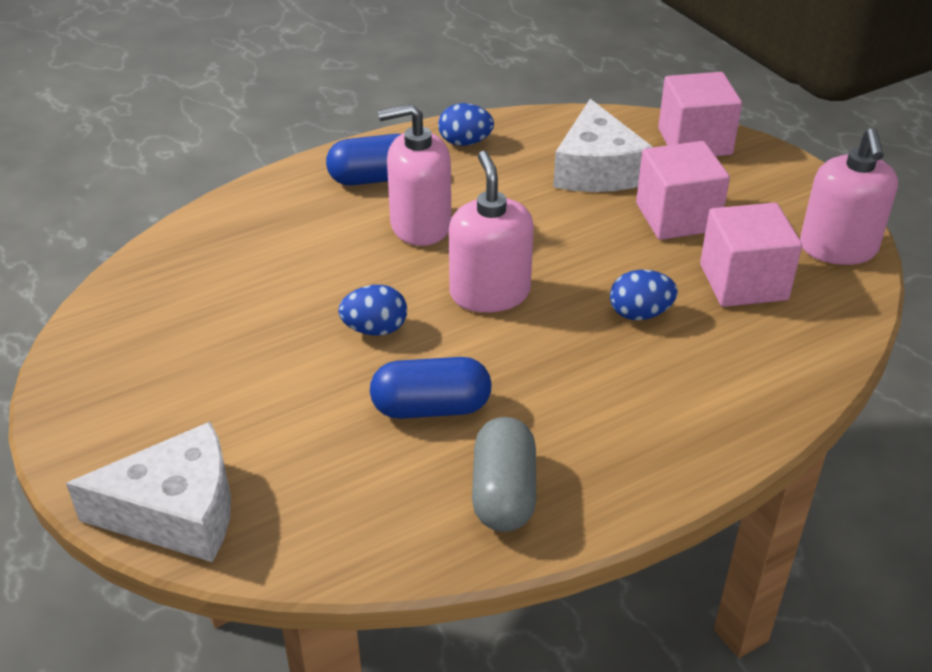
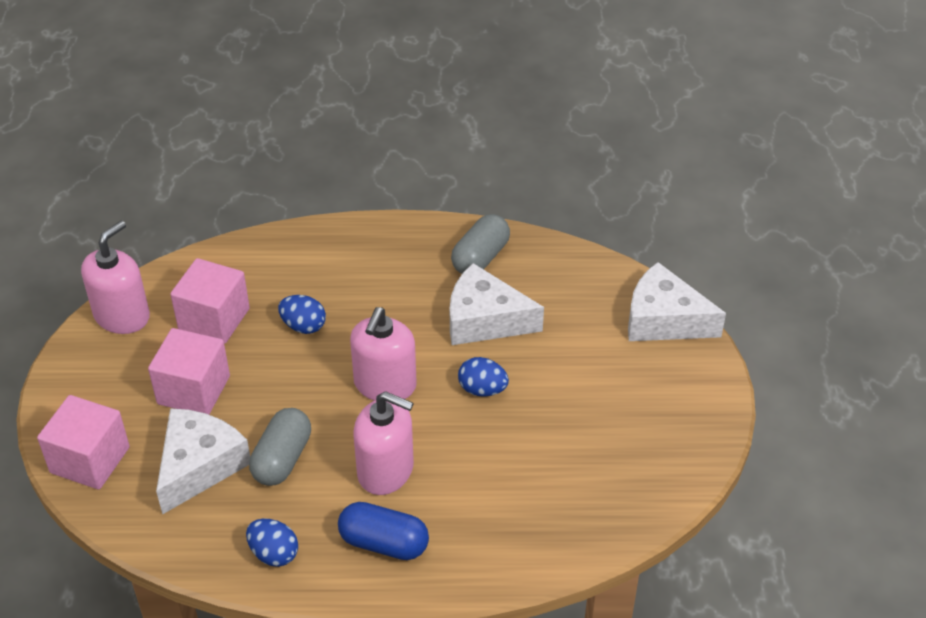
camera: 150 degrees left, 5 degrees up
(431, 408) = (484, 320): blue capsule -> white cheese
(528, 199) = (282, 459): none -> grey capsule

